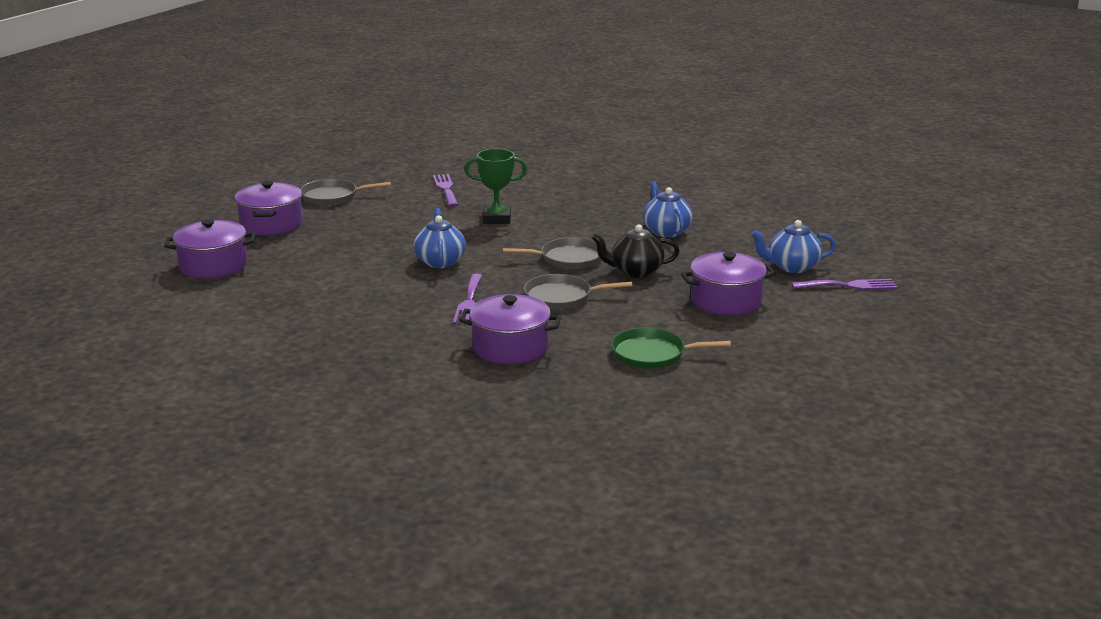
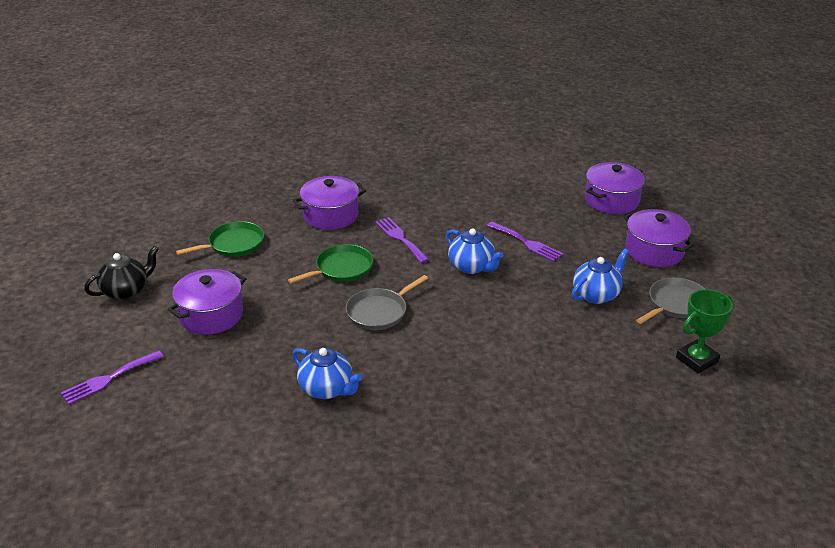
camera: 145 degrees right, 10 degrees up
(446, 189) = (604, 362): purple fork -> purple fork (527, 243)
(497, 218) = (499, 338): green trophy -> green trophy (697, 360)
(561, 297) = (341, 268): grey pan -> green pan
(635, 271) = (309, 319): black teapot -> black teapot (126, 291)
(792, 267) = (173, 384): blue teapot -> blue teapot (596, 294)

